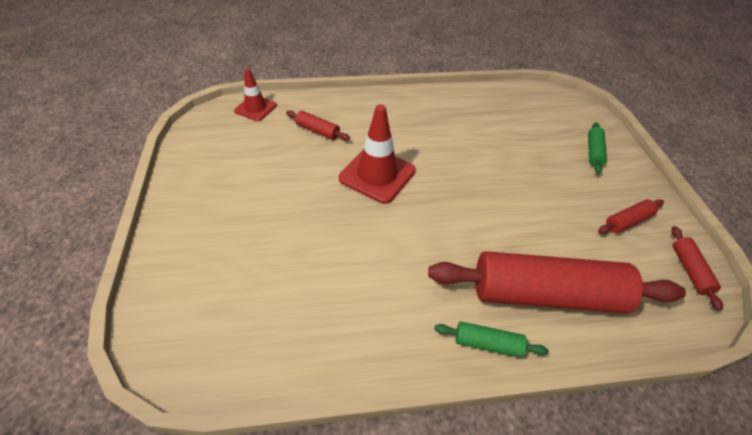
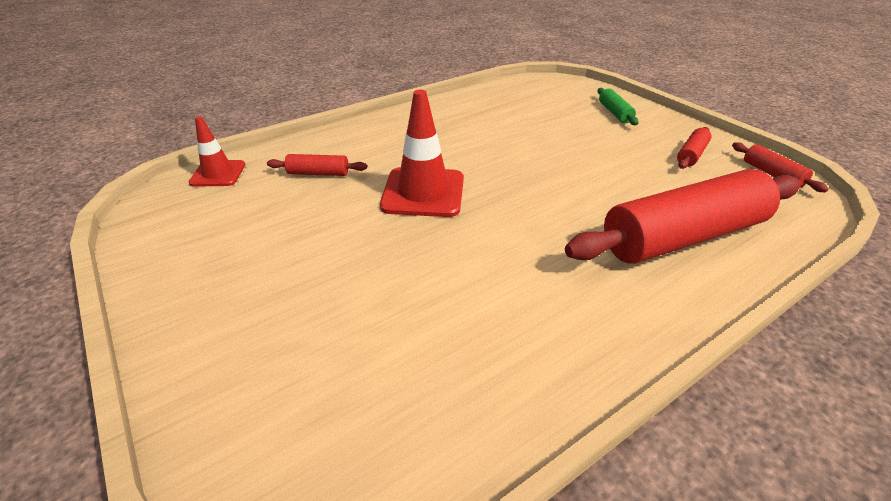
camera: 25 degrees left, 10 degrees down
(487, 343) = (673, 303): green rolling pin -> none

